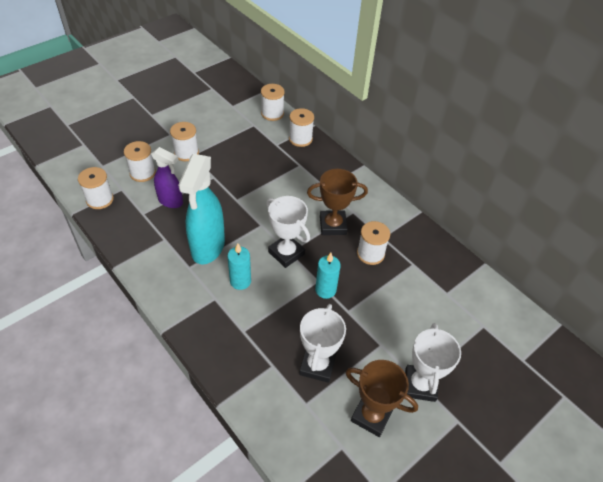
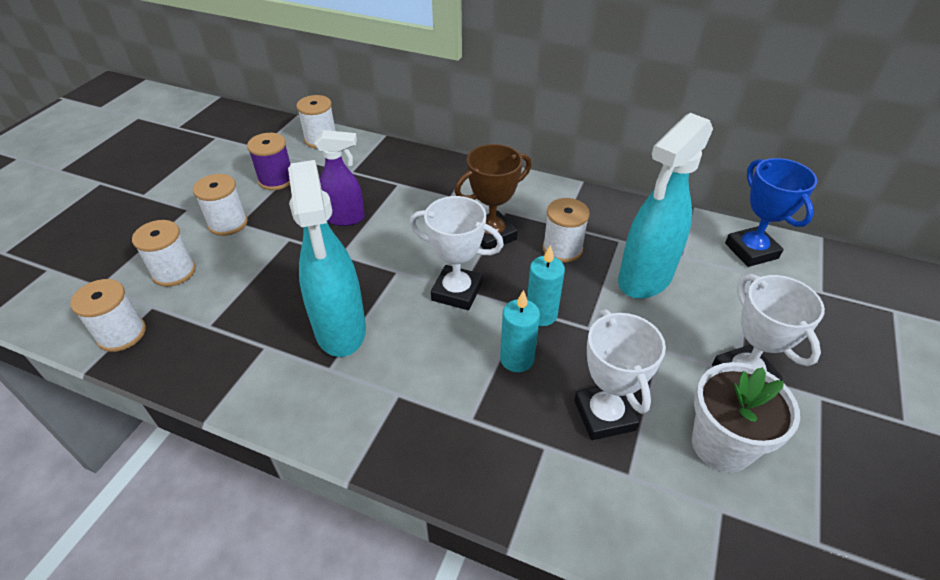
camera: 25 degrees left, 5 degrees down
(171, 201) = (243, 292): purple spray bottle -> purple spray bottle (345, 218)
(229, 133) = (276, 179): none -> purple spool
(240, 281) = (419, 354): turquoise candle -> turquoise candle (517, 359)
(300, 139) = (378, 155): white spool -> none
(371, 415) = (721, 445): brown trophy -> white flower pot
(407, 297) = (644, 279): none -> turquoise spray bottle
(498, 311) = (751, 251): none -> blue trophy

